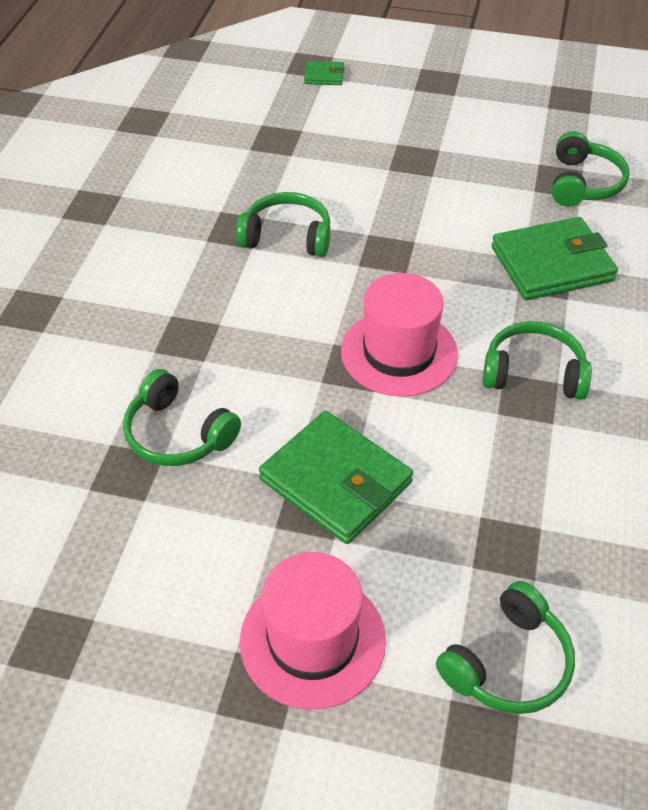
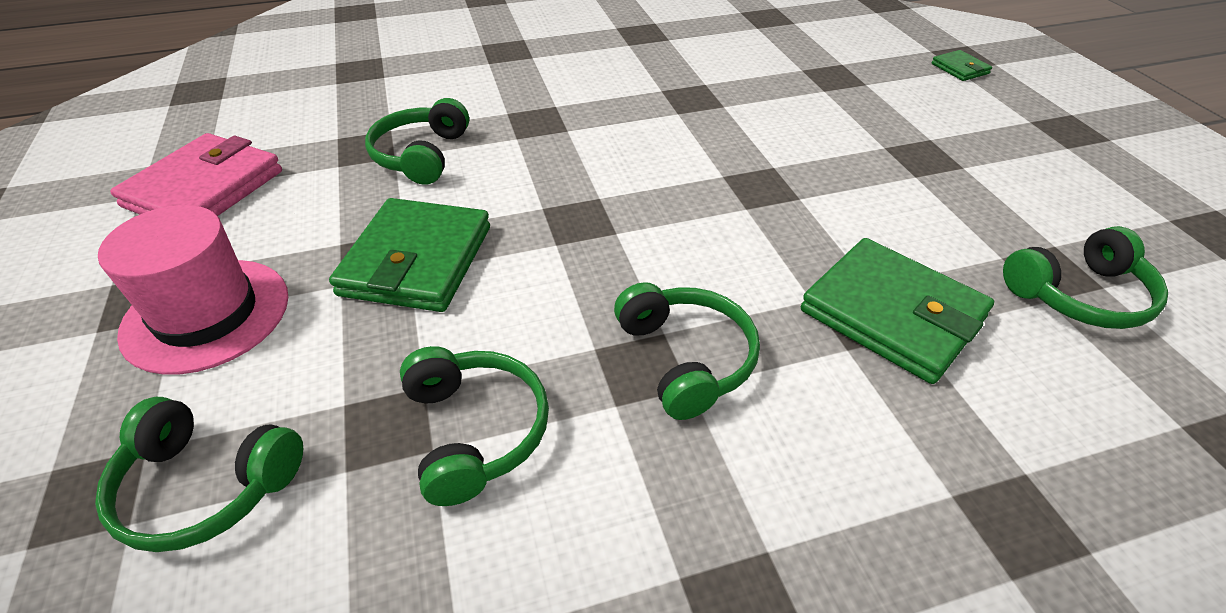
camera: 60 degrees right, 5 degrees down
(100, 617) = (204, 189): none -> pink wallet
(287, 237) = (713, 125): green headphones -> green headphones (474, 431)
(399, 352) = (624, 242): pink hat -> none

